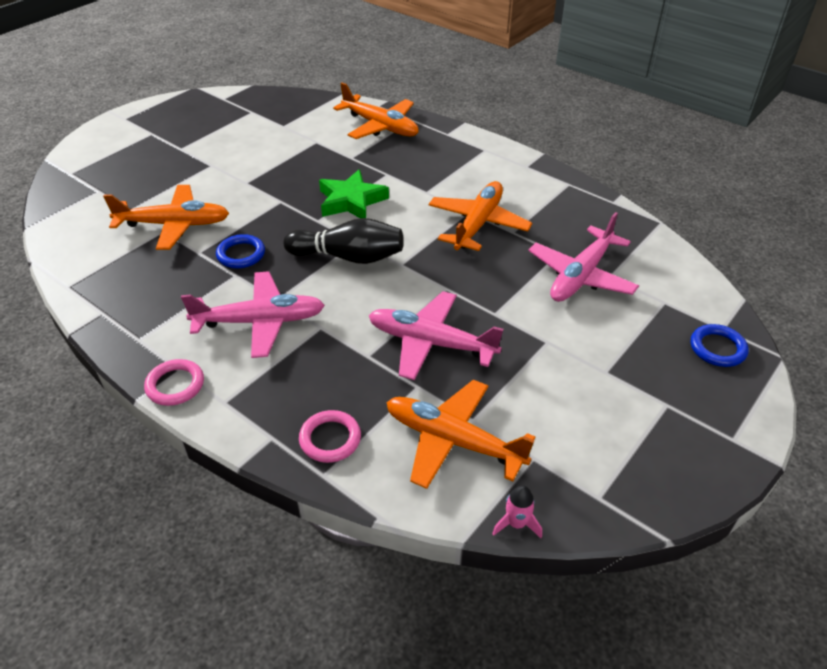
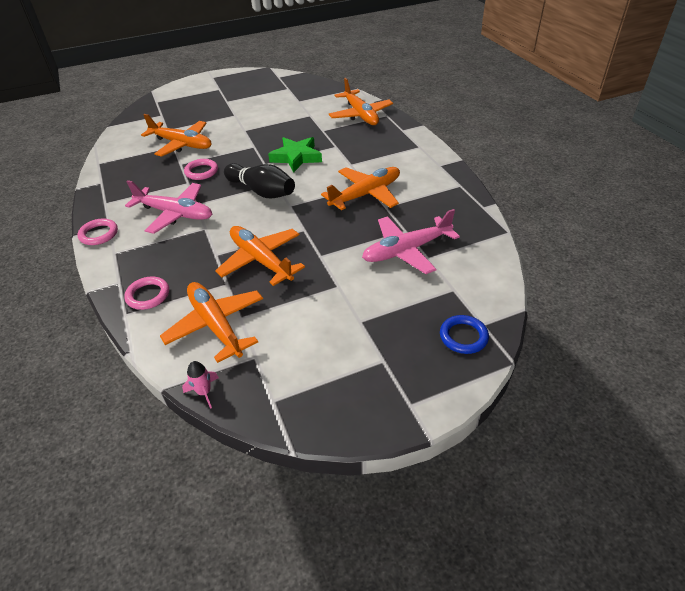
camera: 30 degrees right, 0 degrees up
(241, 254) = (201, 171): blue ring -> pink ring
(431, 343) = (261, 260): pink plane -> orange plane

